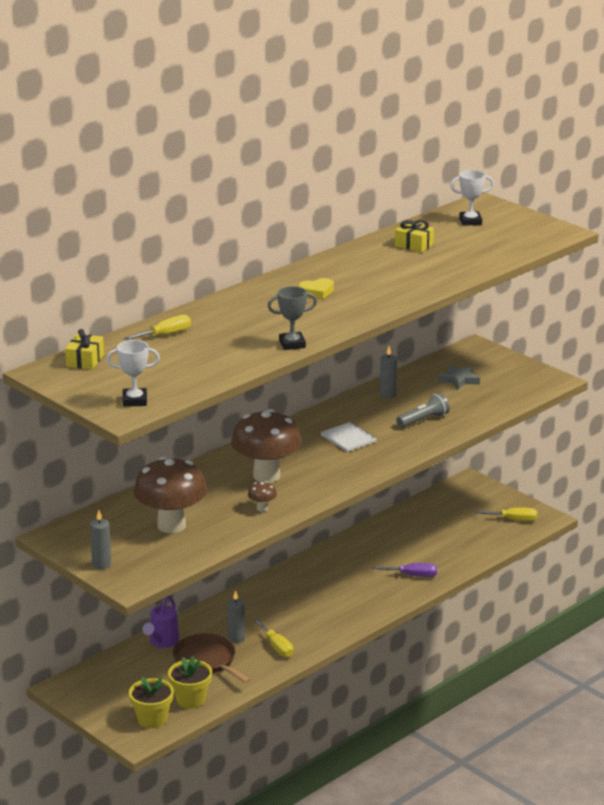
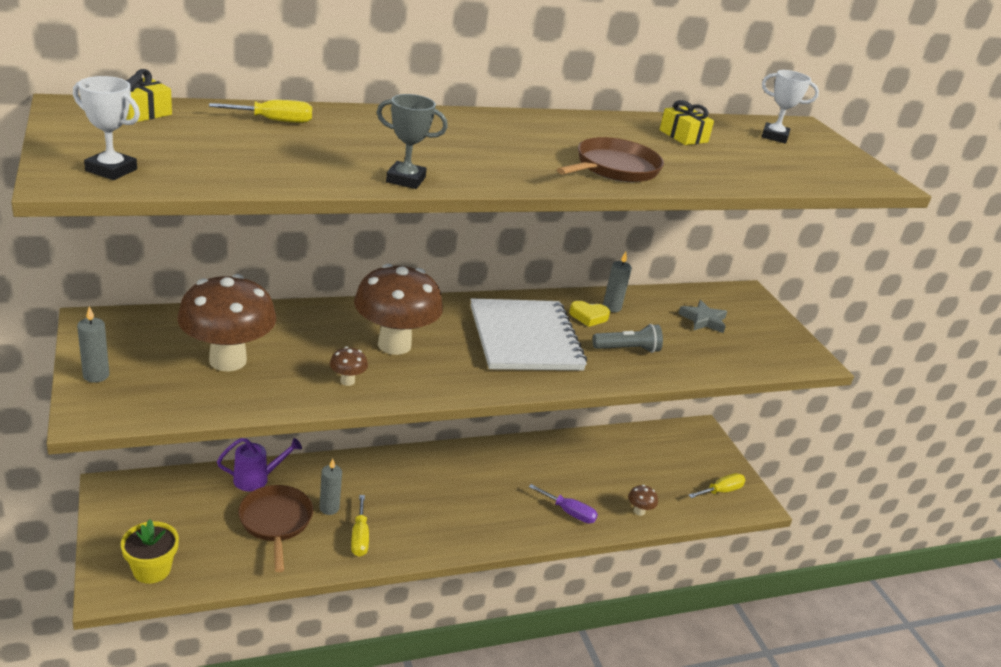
camera: 20 degrees right, 5 degrees up
(162, 642) = (256, 479): purple watering can -> purple watering can turned 150 degrees counterclockwise
(191, 699) = (214, 563): yellow flower pot -> none
(317, 292) = (512, 140): yellow heart -> yellow heart (588, 316)
(348, 438) = (525, 338): white notebook -> white notebook, size x2.12
(397, 288) = (614, 168): none -> brown pan
(463, 556) = (639, 511): none -> brown mushroom
(514, 520) = (721, 491): yellow screwdriver -> yellow screwdriver turned 60 degrees counterclockwise

